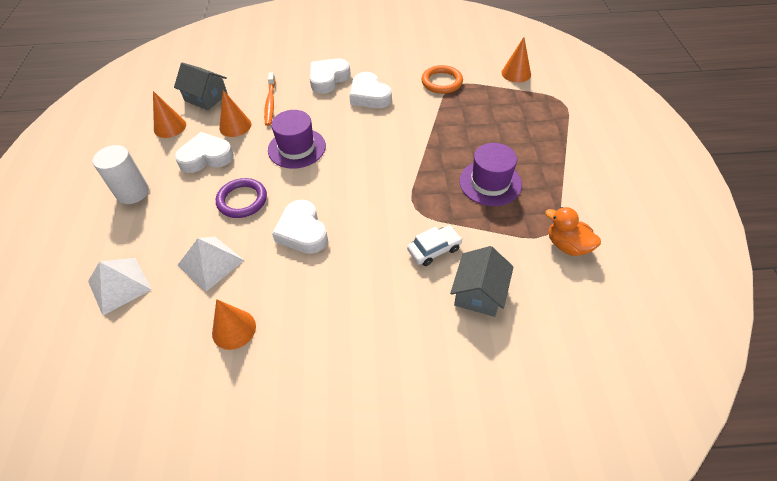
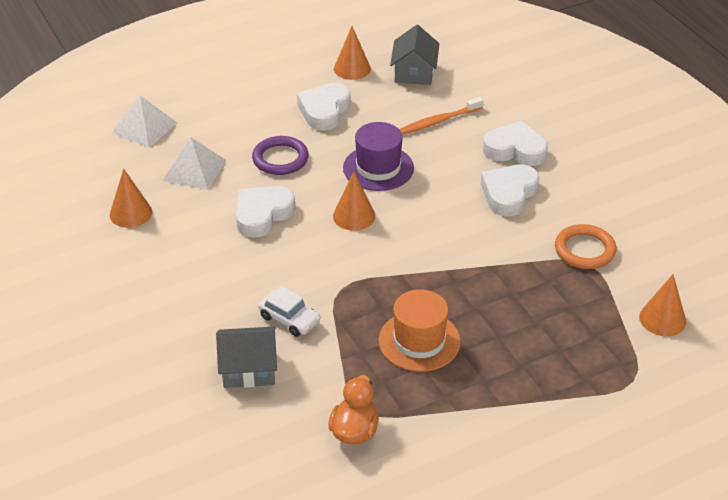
camera: 65 degrees right, 10 degrees down
(132, 192) = (250, 86): white cylinder -> none
(206, 157) = (324, 111): white heart -> white heart turned 120 degrees counterclockwise
(235, 126) = (383, 111): orange cone -> orange cone (354, 216)
(490, 183) = (419, 341): purple hat -> orange hat

